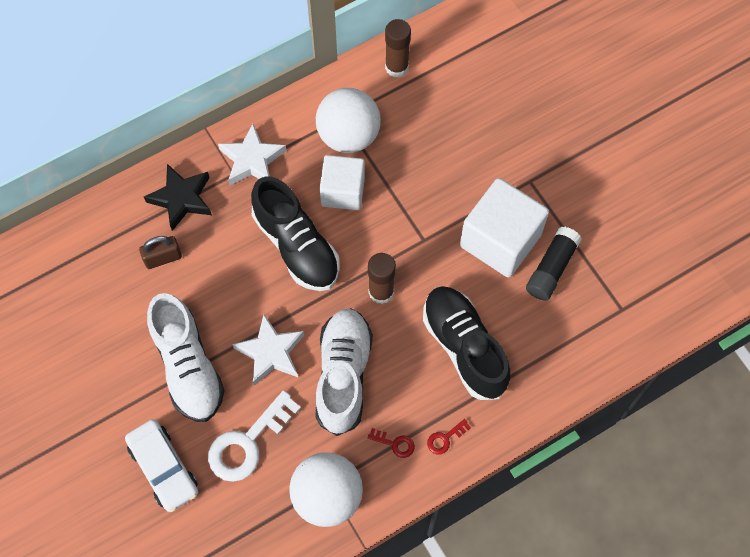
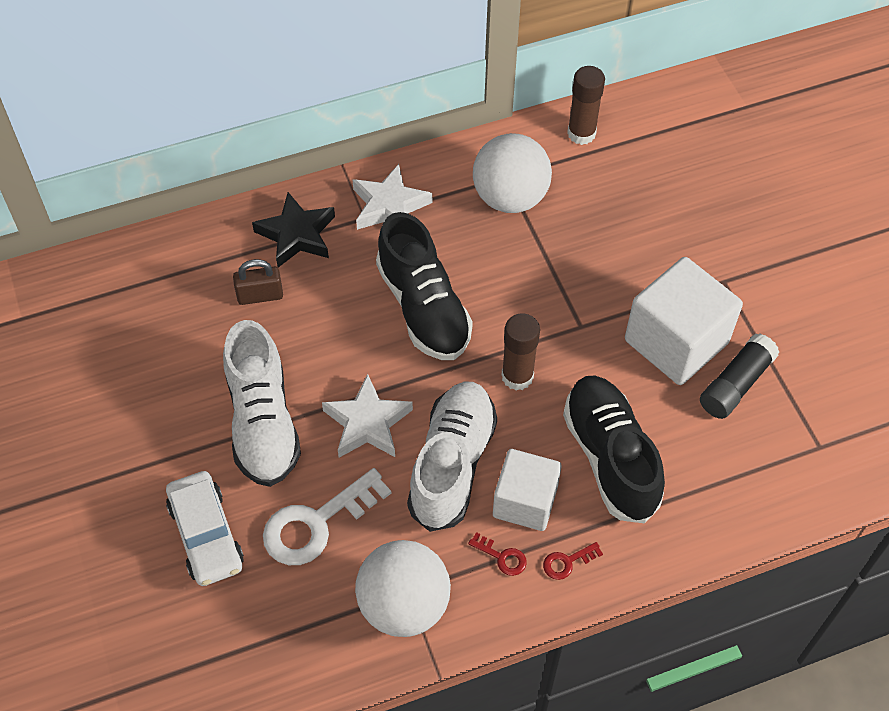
camera: 10 degrees right, 10 degrees down
(343, 191) = (491, 257): white cube -> white cube (525, 501)

